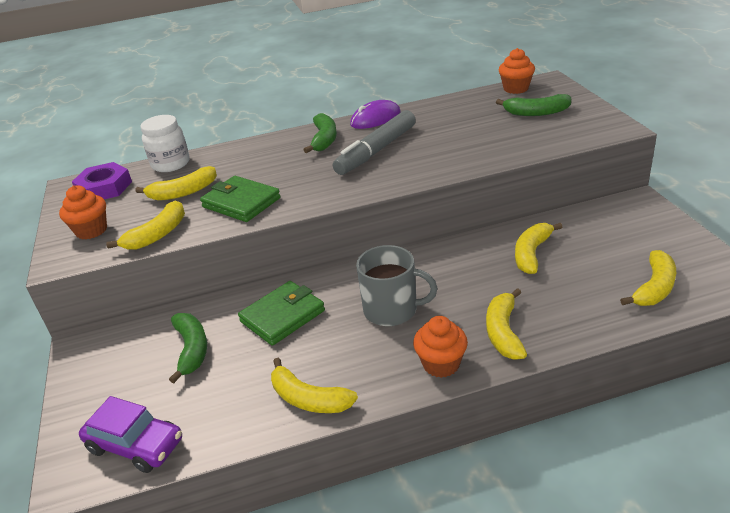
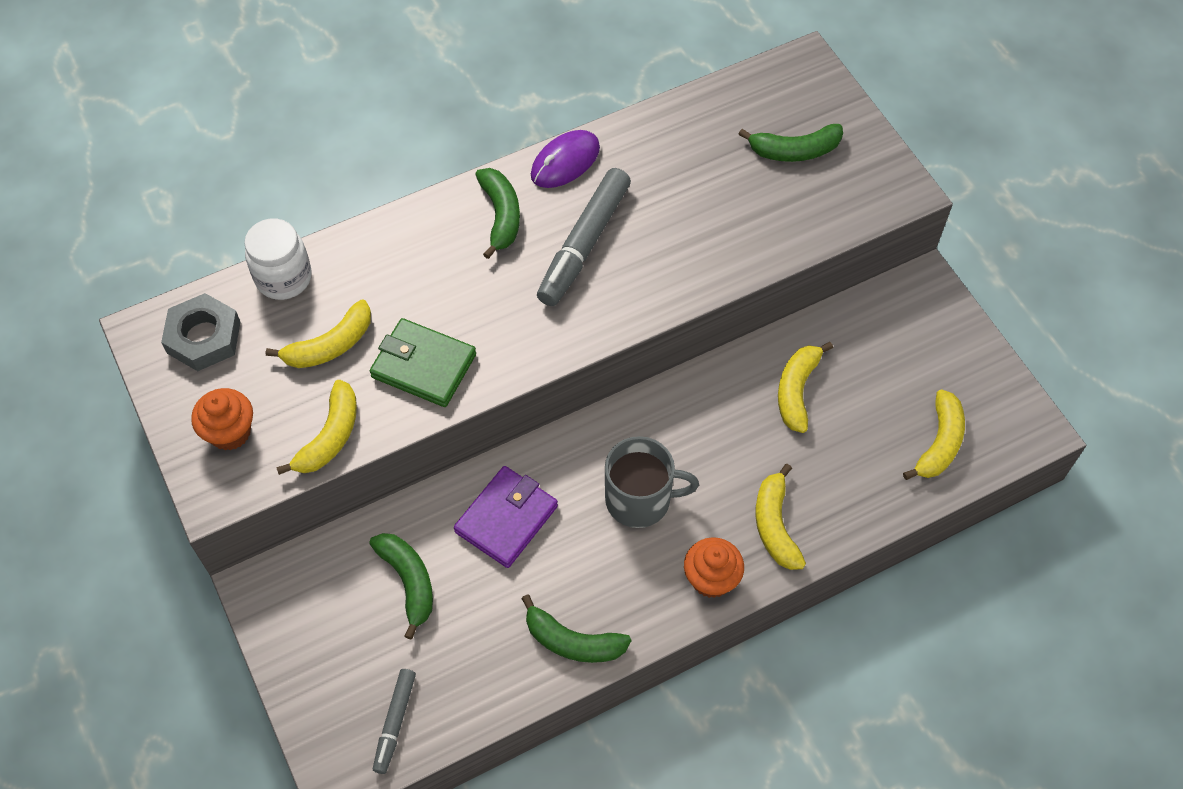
camera: 15 degrees left, 25 degrees up
(104, 188) = (204, 337): purple nut -> grey nut
(136, 445) = (395, 722): purple car -> grey marker
(282, 316) = (506, 519): green wallet -> purple wallet
(309, 399) = (573, 641): yellow banana -> green banana
(516, 89) = (760, 84): orange cupcake -> none

